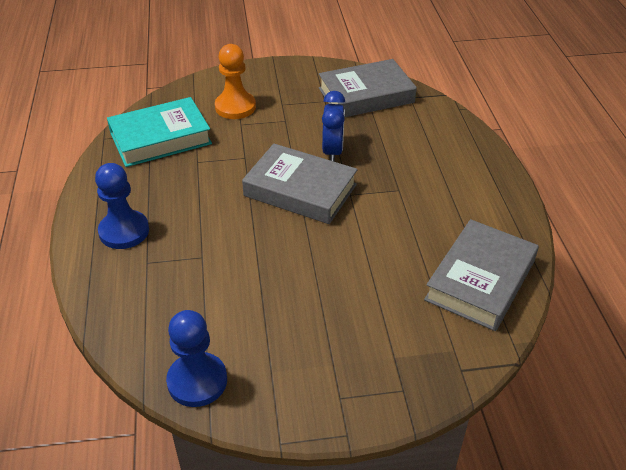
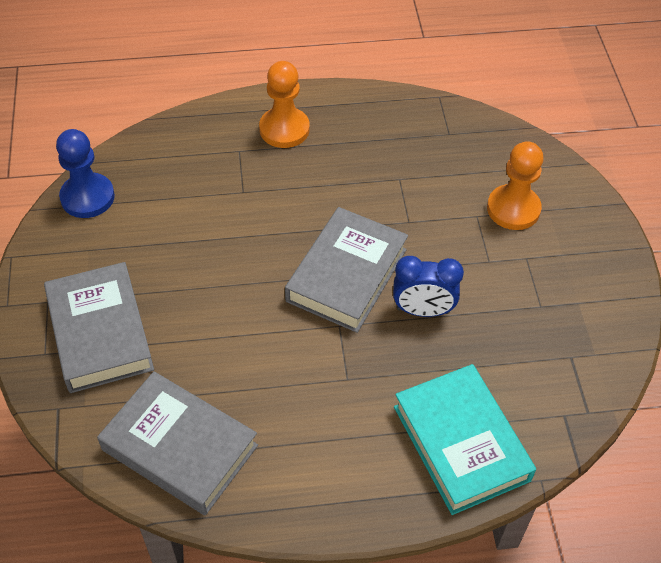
camera: 90 degrees right, 10 degrees up
(124, 231) = (284, 129): blue pawn -> orange pawn
(160, 138) = (441, 143): turquoise book -> turquoise book (461, 443)
(366, 95) = (560, 357): grey book -> grey book (100, 333)

